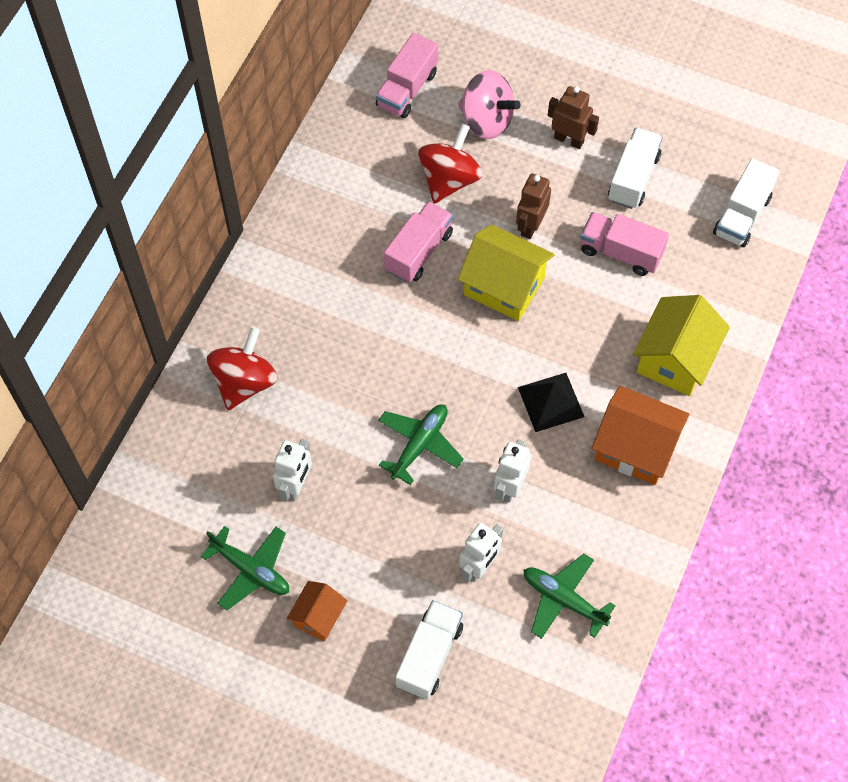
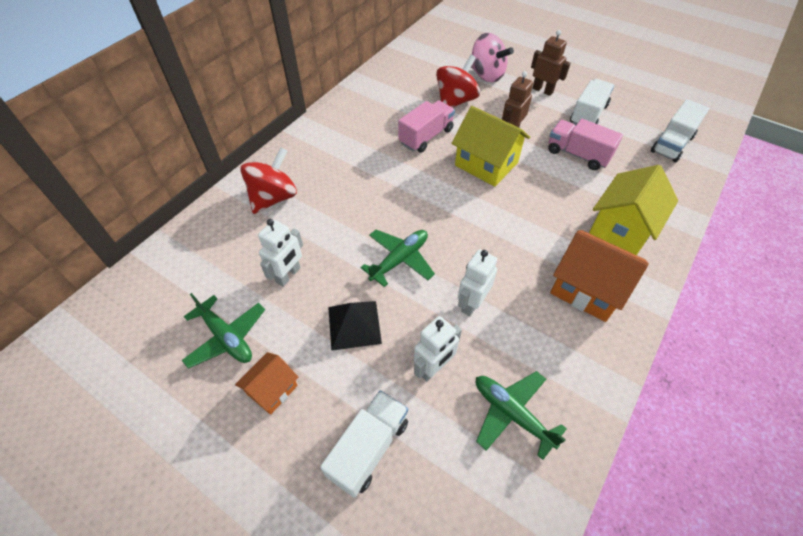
camera: 10 degrees right, 10 degrees down
(407, 89) = (436, 55): pink truck -> none
(551, 401) = (515, 244): black pyramid -> black pyramid (354, 324)

